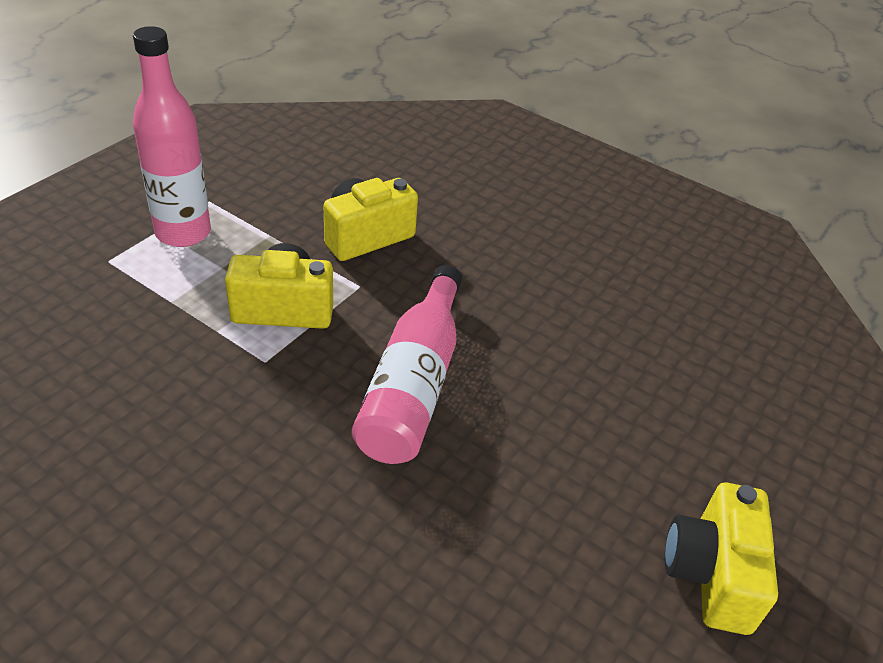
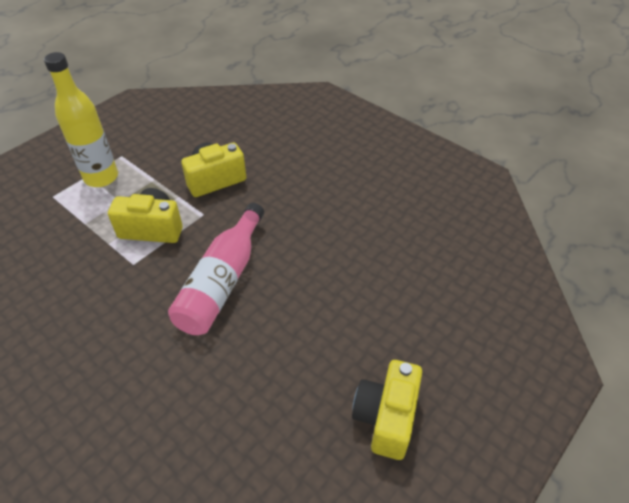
camera: 10 degrees right, 5 degrees up
(183, 233) = (101, 177): pink bottle -> yellow bottle

